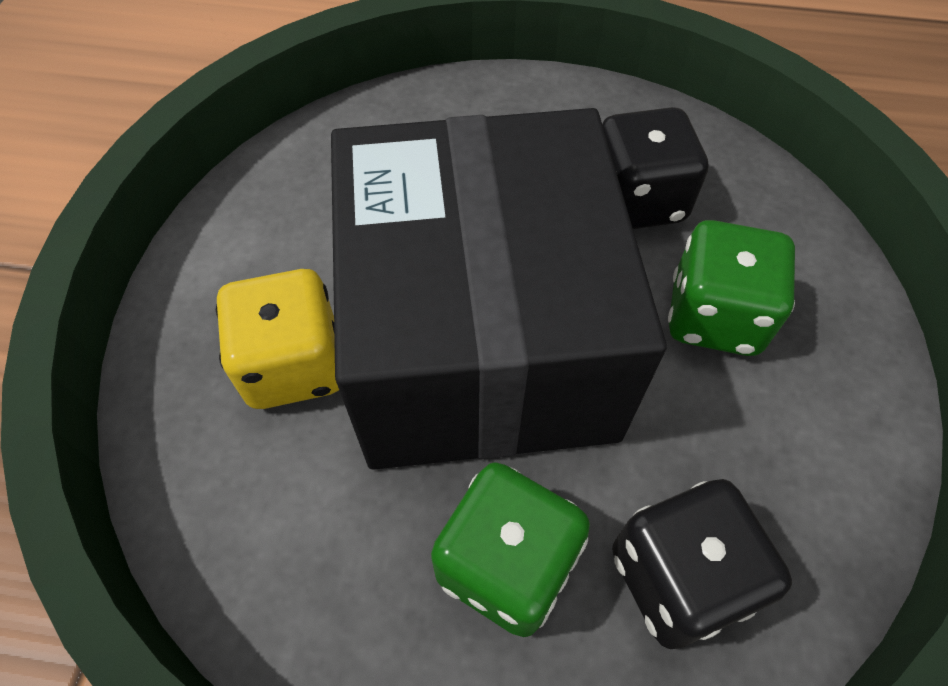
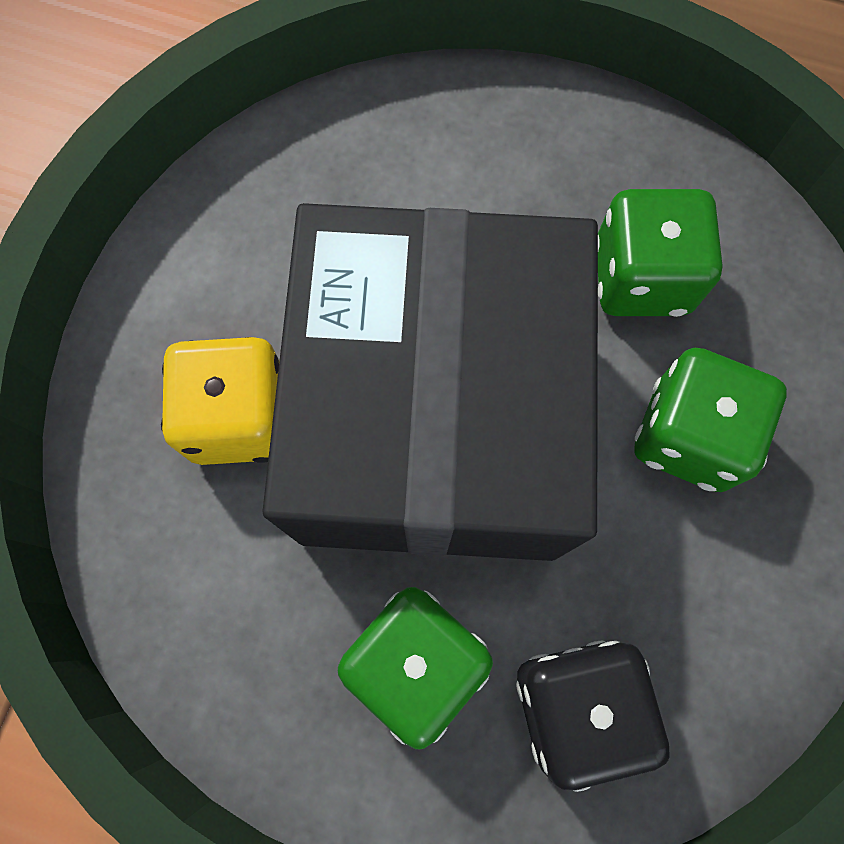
camera: 10 degrees right, 15 degrees up
(637, 201) = (641, 278): black dice -> green dice

